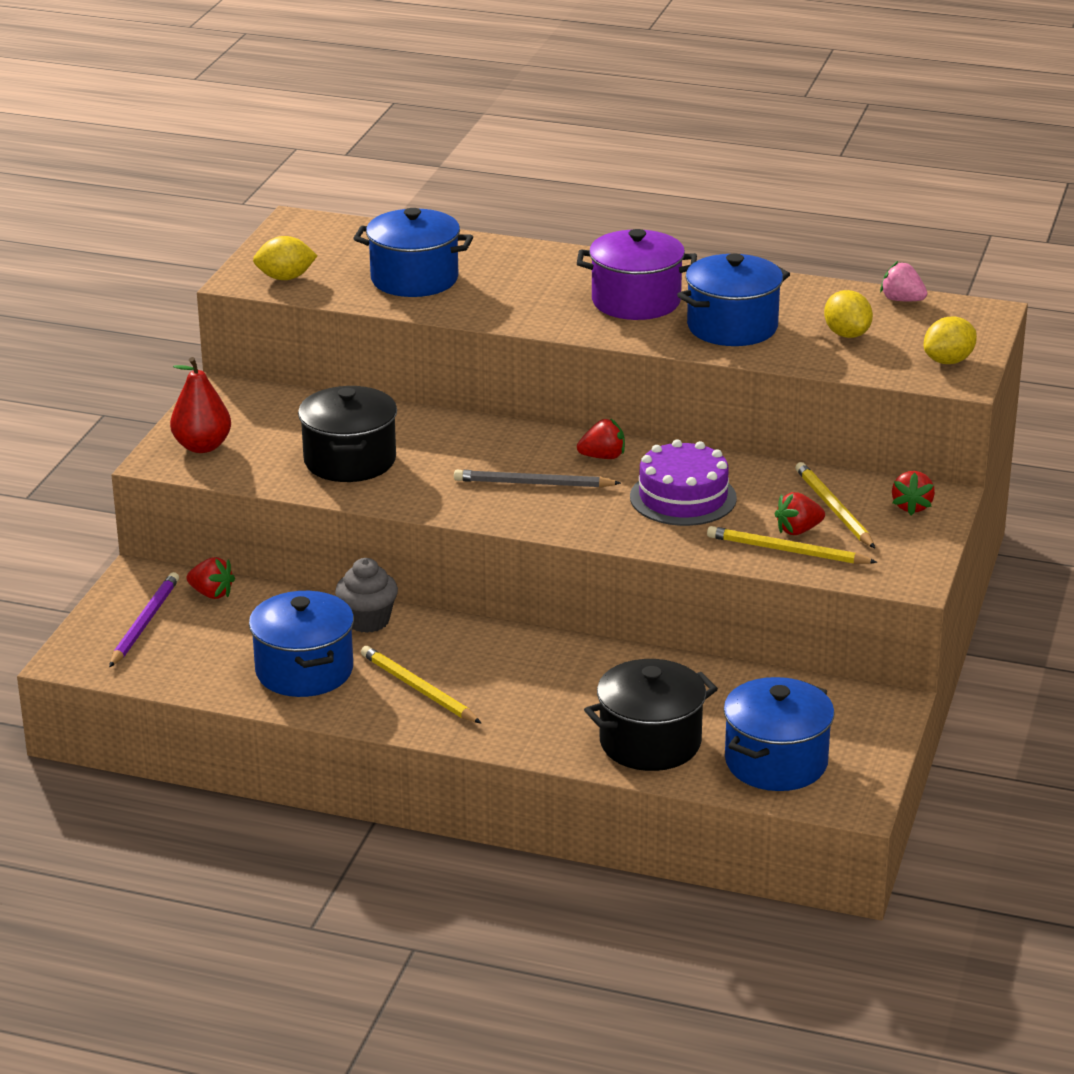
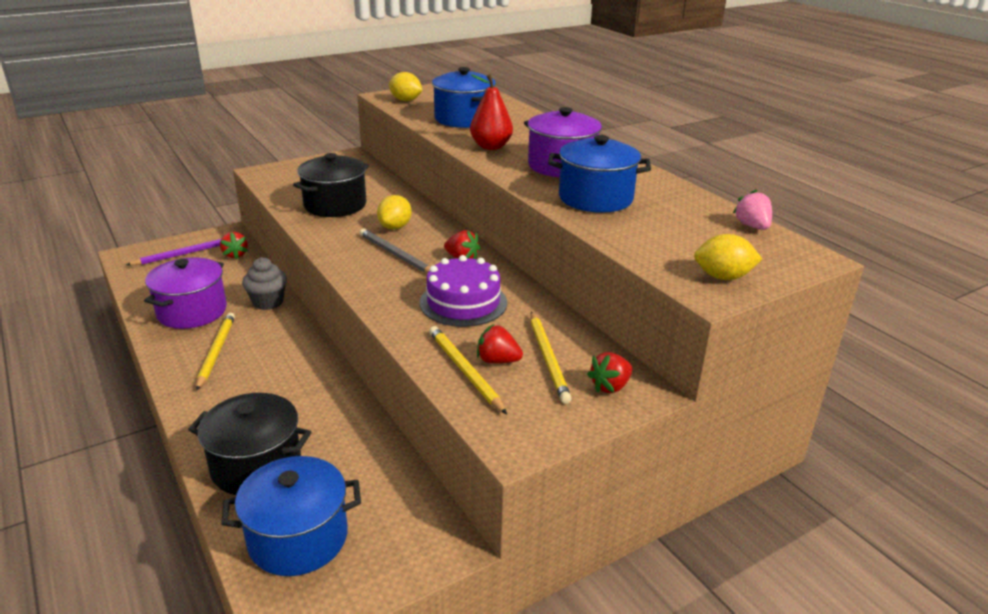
camera: 40 degrees right, 0 degrees up
(202, 446) = (290, 173): red pear -> red pear (491, 147)
(304, 671) = (192, 311): blue pot -> purple pot
(833, 509) = (548, 358): yellow pencil -> yellow pencil turned 150 degrees clockwise
(847, 334) = (670, 231): yellow lemon -> yellow lemon (395, 227)

